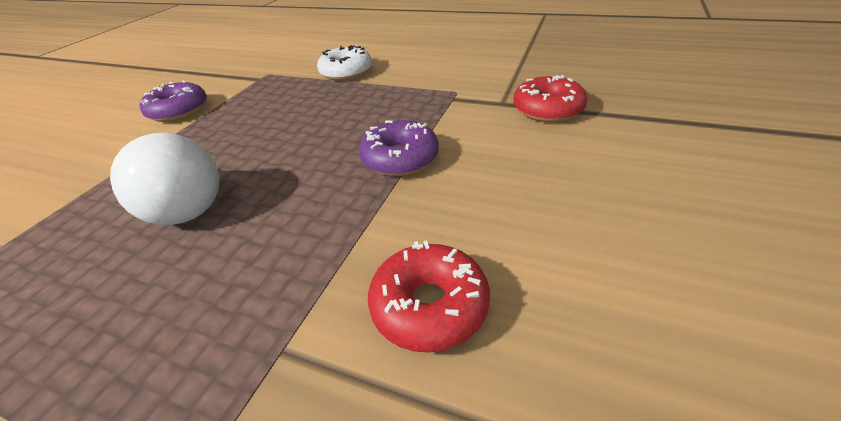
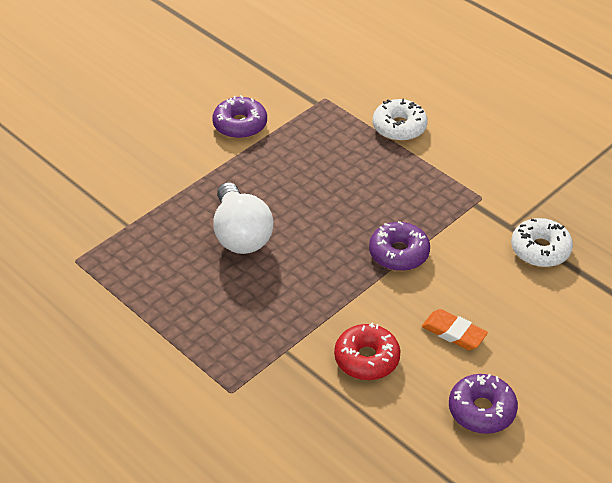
camera: 20 degrees right, 5 degrees up
(529, 218) = (454, 333): none -> orange eraser
(547, 109) = (540, 249): red donut -> white donut
(670, 317) = (481, 410): none -> purple donut

